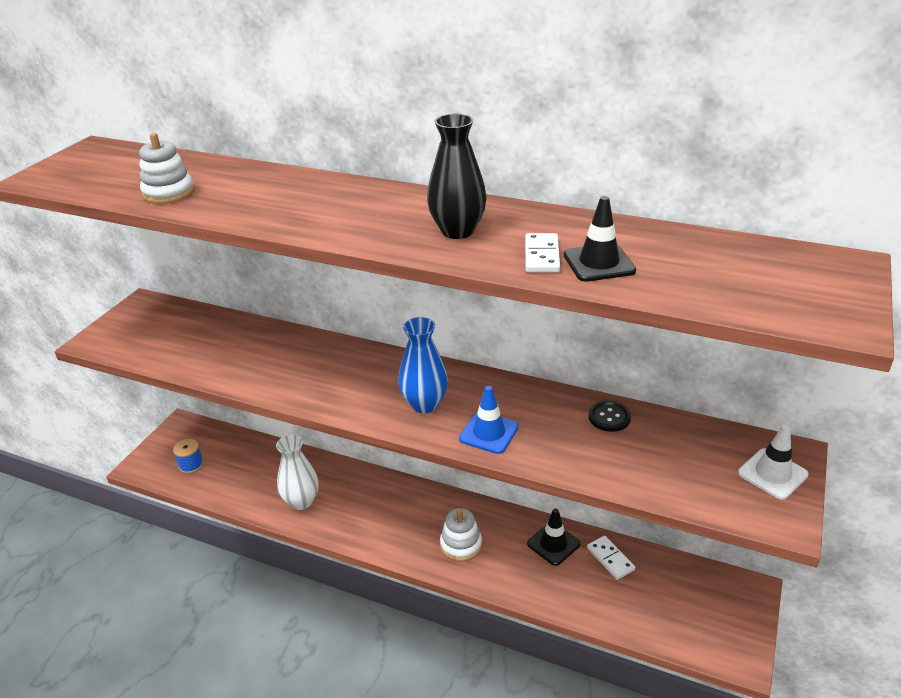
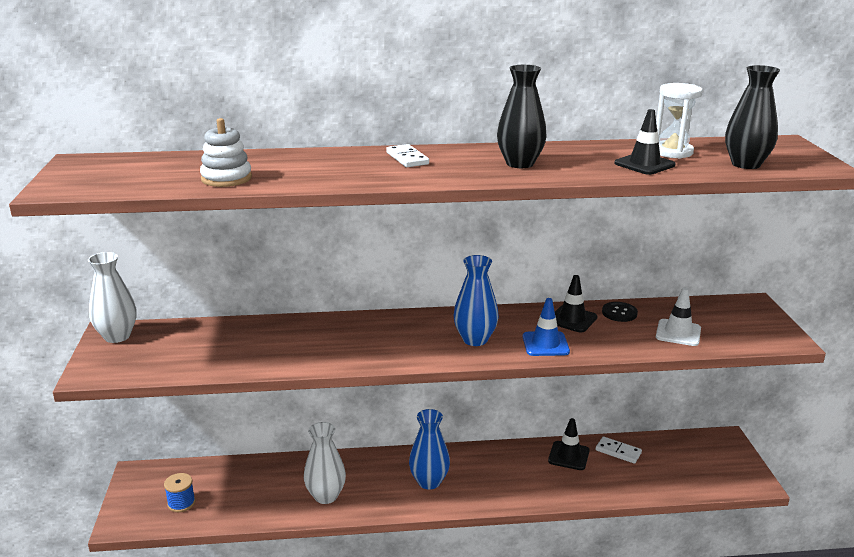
camera: 30 degrees left, 10 degrees down
(143, 309) = (117, 336): none -> white vase
(398, 521) = (429, 482): none -> blue vase
(461, 545) = (497, 481): white stacking toy -> none
(541, 256) = (601, 167): white domino -> white domino (407, 158)
(548, 410) = (572, 319): none -> black traffic cone
(662, 250) = (672, 152): none -> white hourglass
(733, 292) = (746, 164): none -> black vase
(772, 474) = (754, 317): white traffic cone -> white traffic cone (678, 333)

